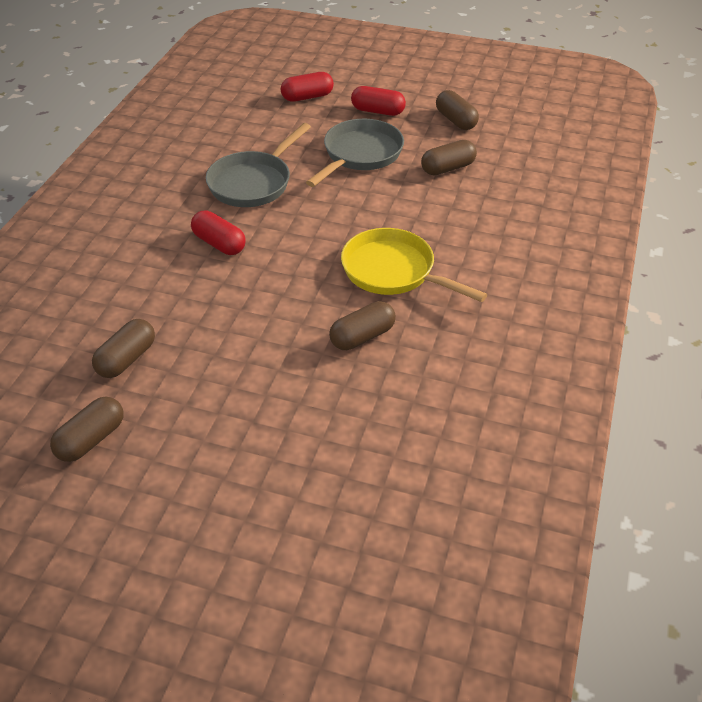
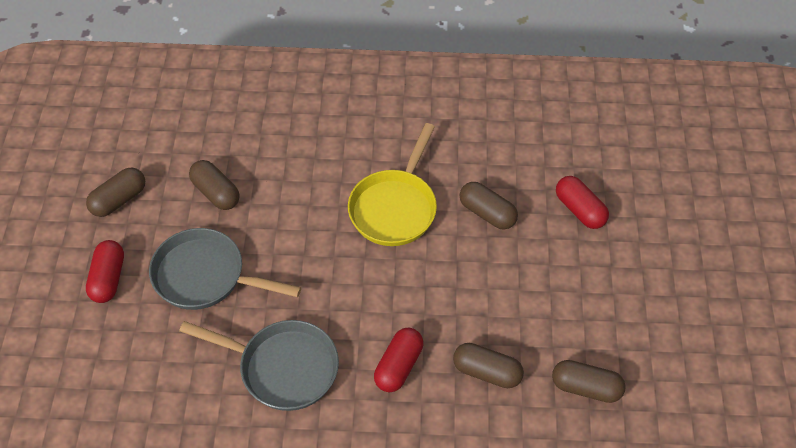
camera: 105 degrees left, 10 degrees up
(91, 440) = (683, 377): brown capsule -> brown capsule (487, 372)
(307, 97) = (83, 363): red capsule -> red capsule (580, 210)

